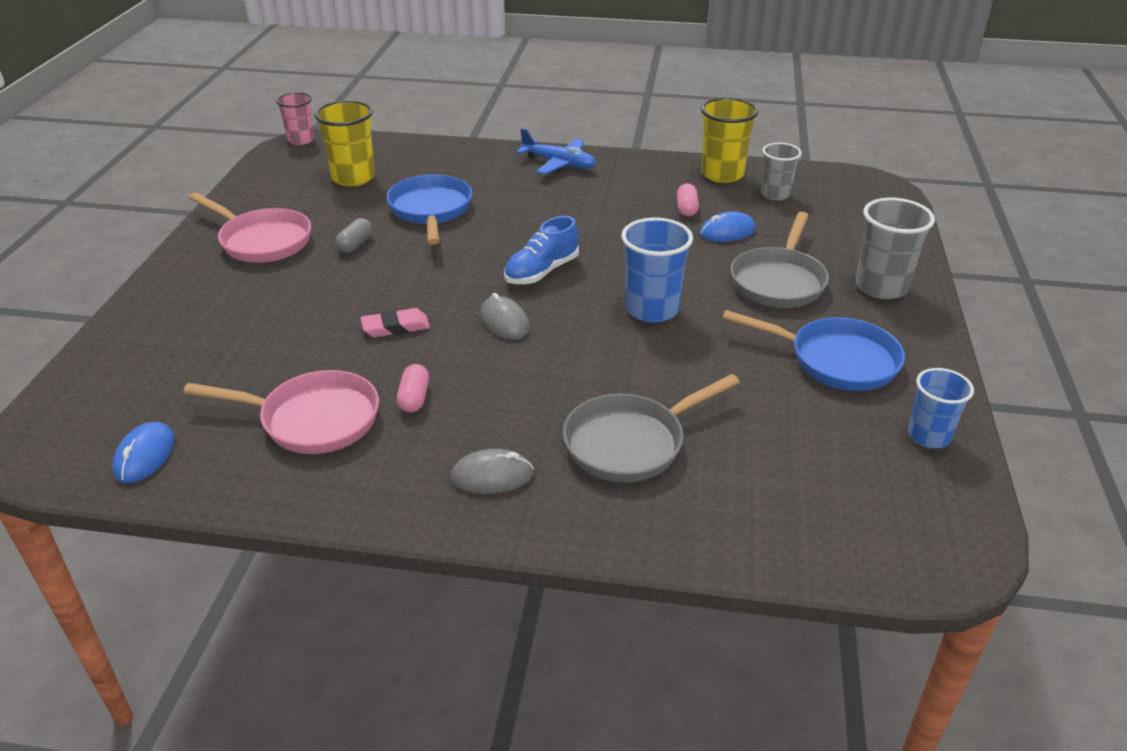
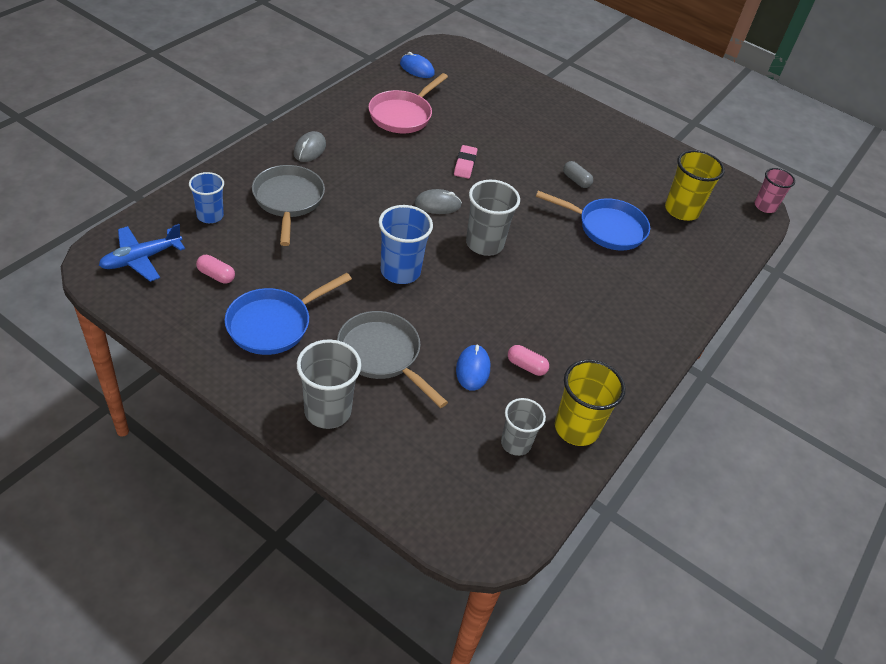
camera: 110 degrees right, 10 degrees up
(262, 241) = (605, 148): pink pan -> none
(414, 398) = (392, 148): pink capsule -> pink capsule (216, 275)
(541, 272) = (484, 244): blue shoe -> grey cup
(559, 164) = (653, 328): blue plane -> blue plane (141, 259)
(928, 436) = (174, 316): blue cup -> blue cup (210, 215)

